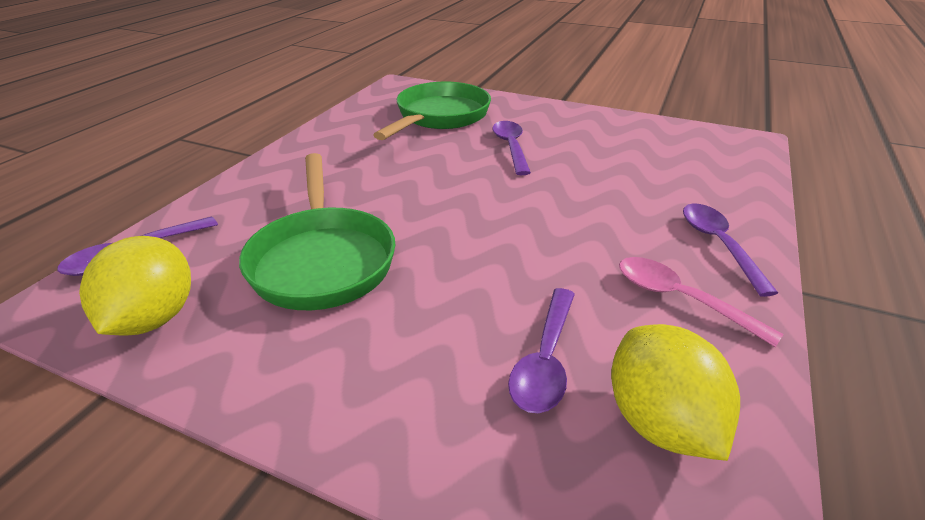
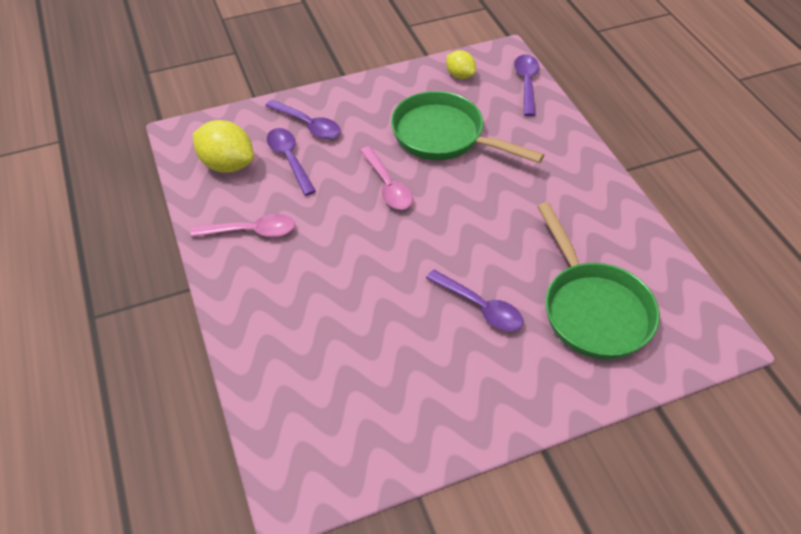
camera: 135 degrees right, 15 degrees up
(154, 318) = (460, 75): yellow lemon -> yellow lemon, size x0.59
(461, 251) = (388, 186): none -> pink spoon
(718, 244) = (252, 293): purple spoon -> purple spoon (308, 125)

